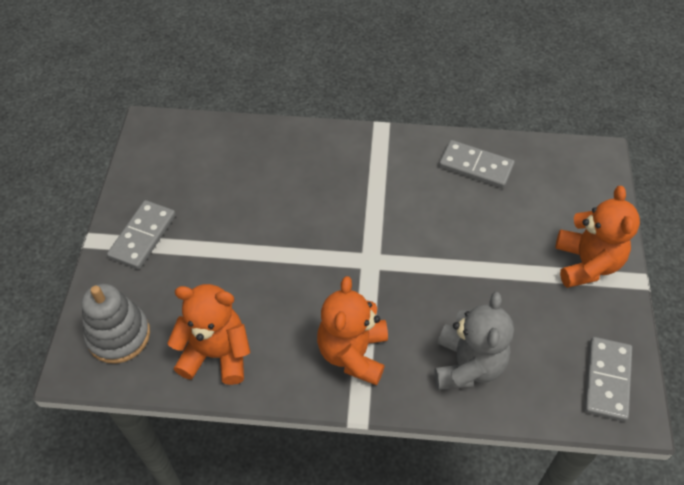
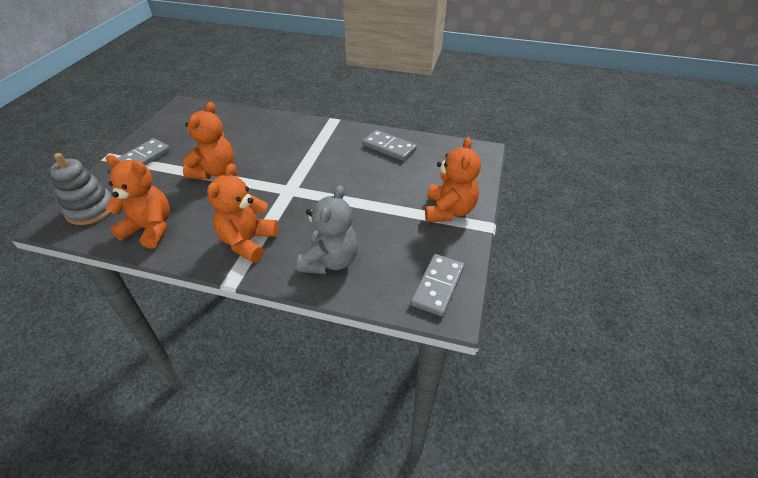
camera: 10 degrees right, 10 degrees down
(256, 244) = (214, 171): none -> orange teddy bear

